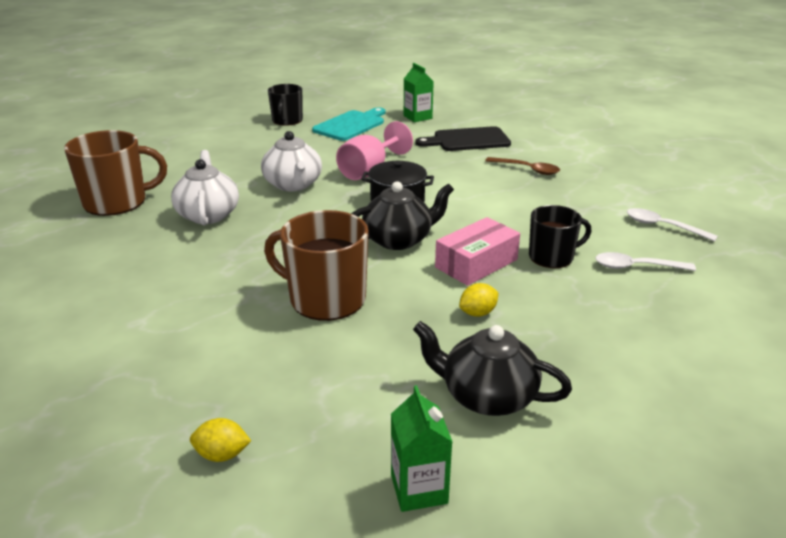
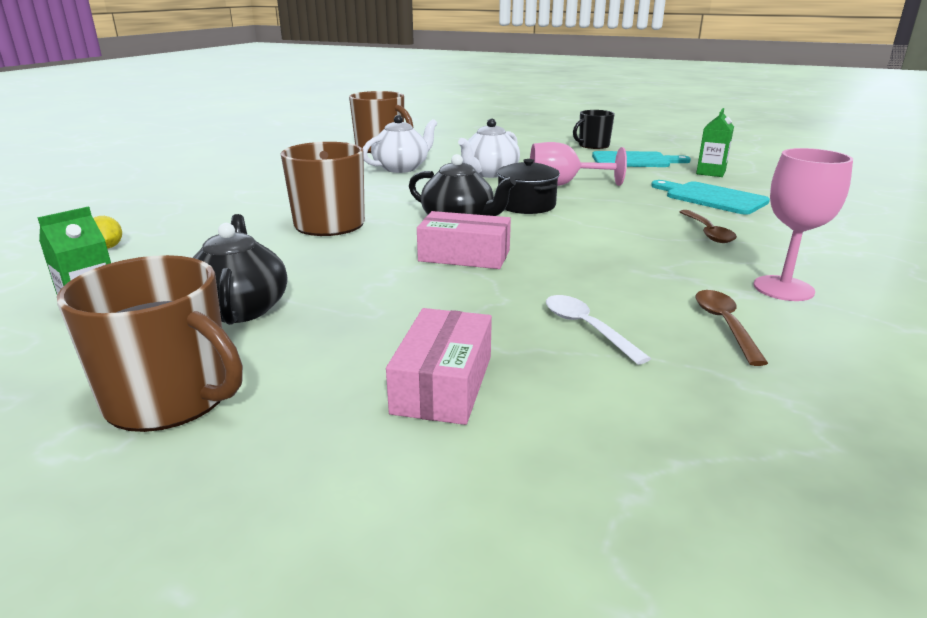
camera: 55 degrees right, 5 degrees down
(467, 140) = (711, 198): black cutting board -> turquoise cutting board
(478, 313) = (375, 275): yellow lemon -> none
(552, 257) = (533, 282): black mug -> none
(630, 190) = (783, 288): none -> pink goblet
(630, 466) = (171, 398): none -> brown mug
(663, 226) = (725, 325): white spoon -> brown spoon
(678, 342) = (443, 384): none -> pink box

